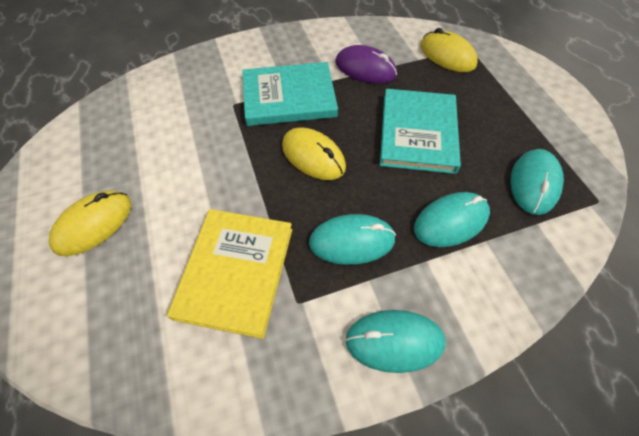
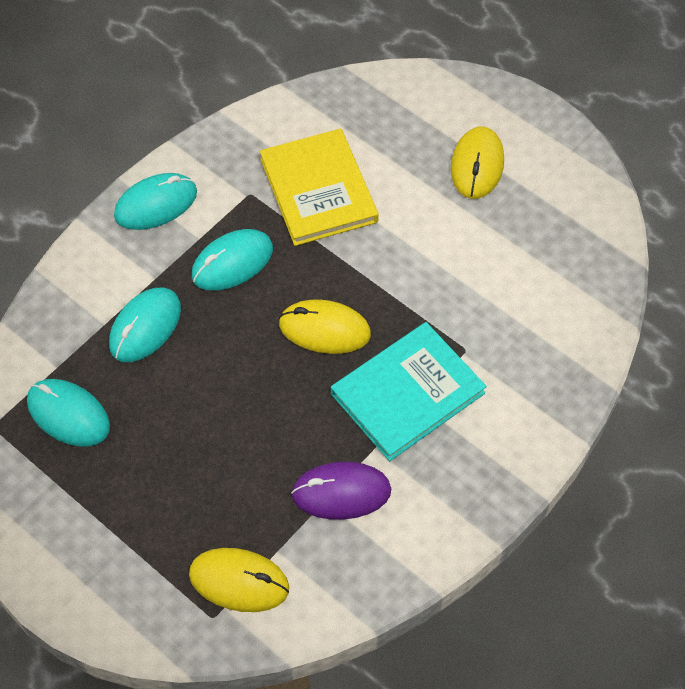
camera: 150 degrees right, 0 degrees up
(417, 133) = (223, 419): turquoise book -> none
(534, 183) = (68, 414): turquoise mouse -> turquoise mouse turned 45 degrees counterclockwise

